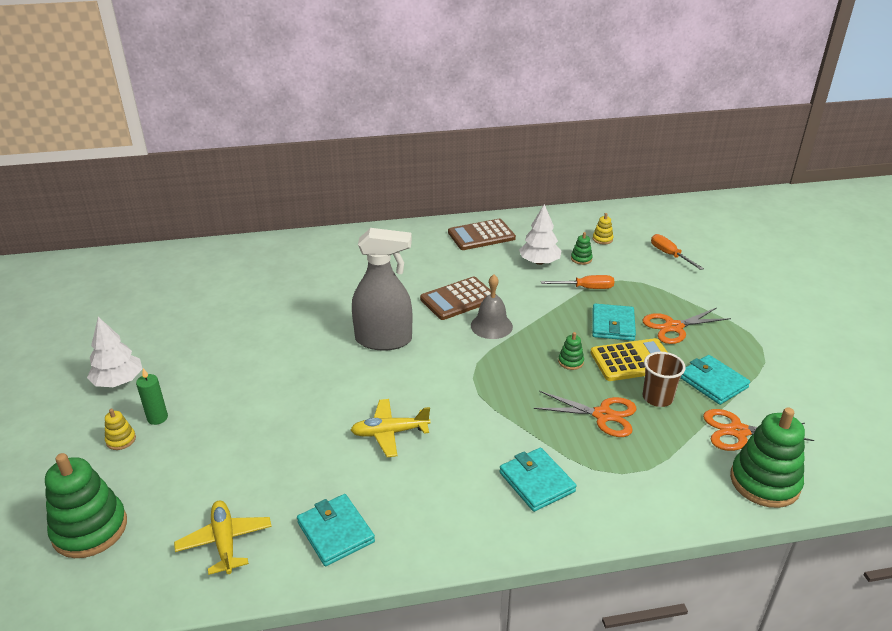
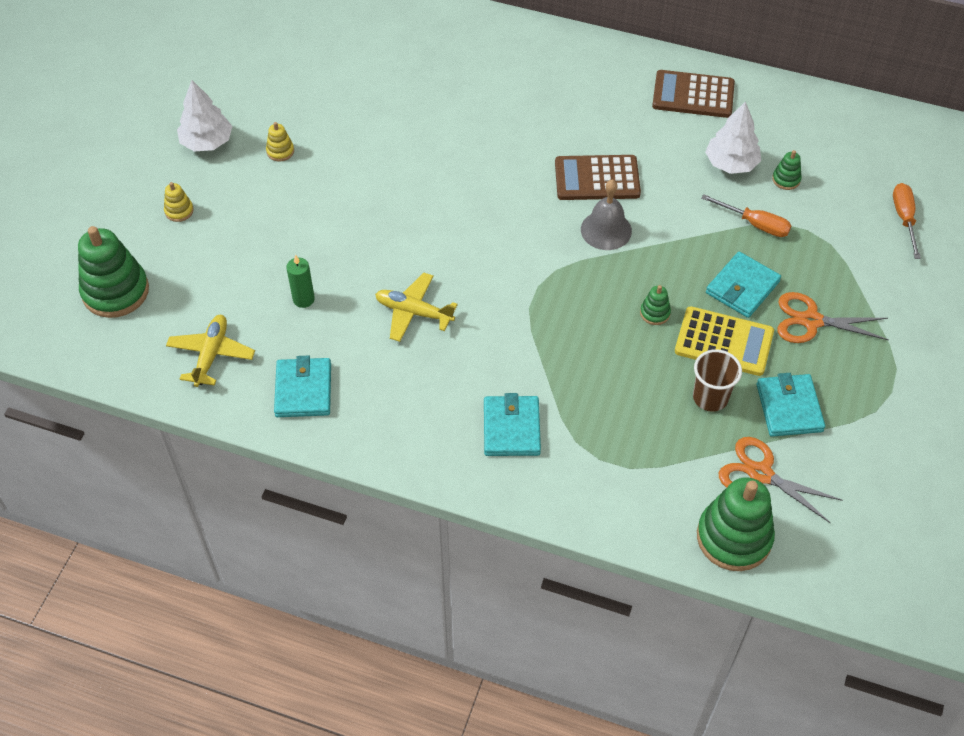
camera: 30 degrees right, 20 degrees up
(157, 418) = (220, 200): green candle -> green candle (303, 299)
(384, 340) = (480, 200): grey spray bottle -> none
(602, 239) = (839, 160): yellow stacking toy -> yellow stacking toy (280, 151)
(603, 415) = (635, 390): orange scissors -> none

